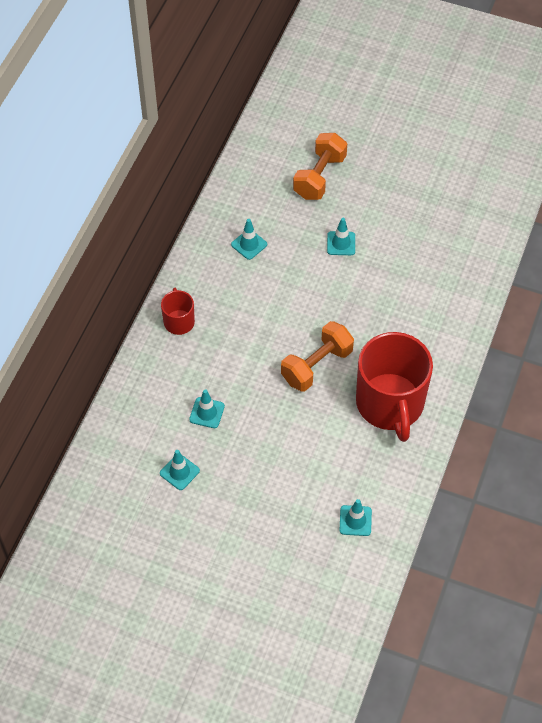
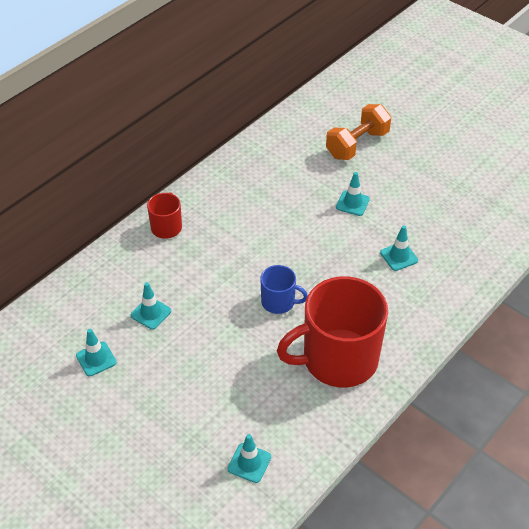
camera: 20 degrees right, 10 degrees down
(249, 244) = (264, 182): turquoise traffic cone -> turquoise traffic cone (399, 256)
(316, 365) = (279, 302): orange dumbbell -> blue mug
(390, 404) = (338, 359): red mug -> red mug turned 60 degrees clockwise

